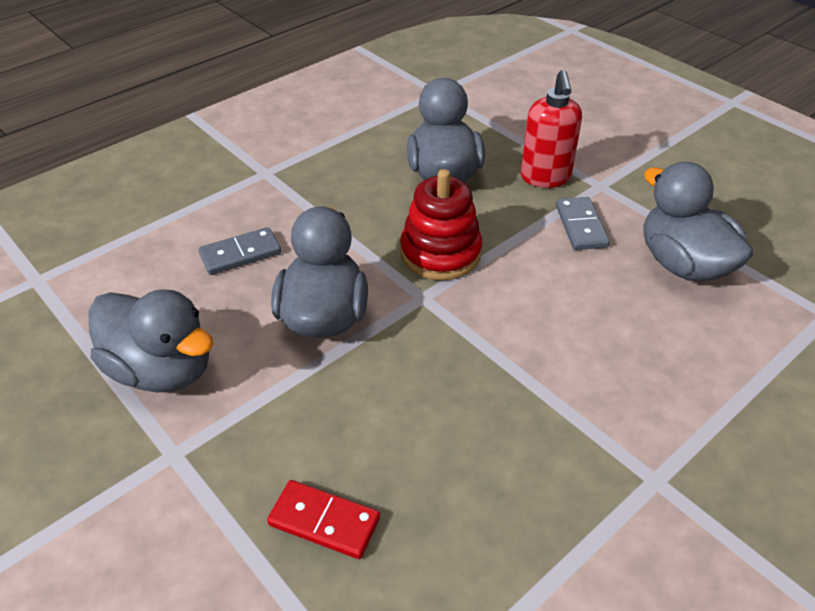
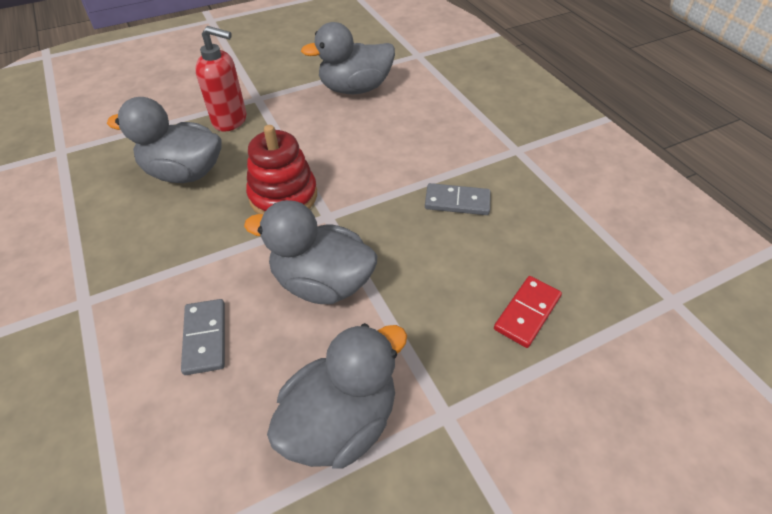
camera: 75 degrees left, 5 degrees up
(580, 226) = (295, 119): grey domino -> grey domino (457, 202)

